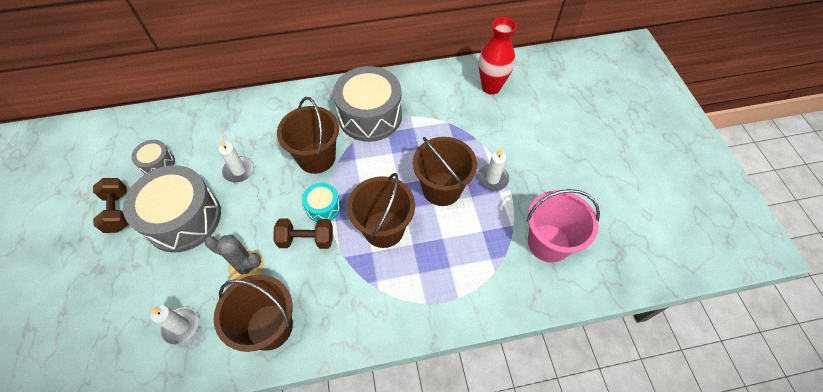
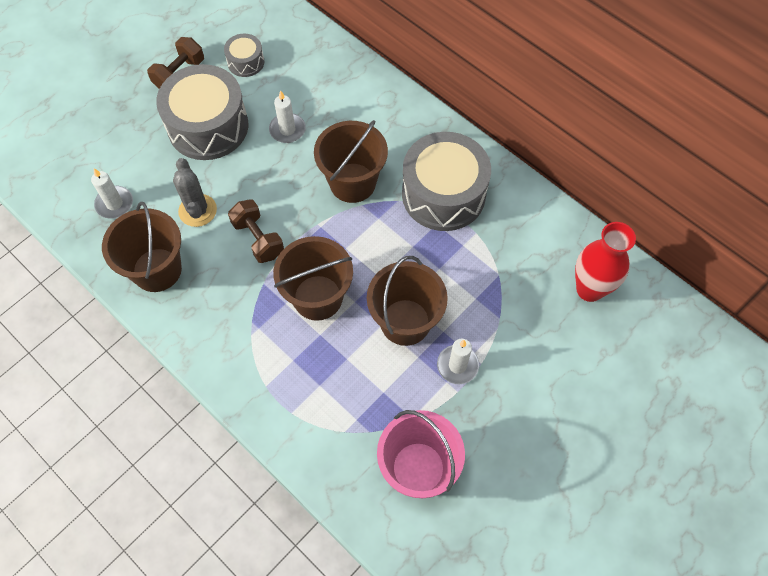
camera: 55 degrees right, 5 degrees up
(323, 207) = (302, 228): turquoise drum -> none

